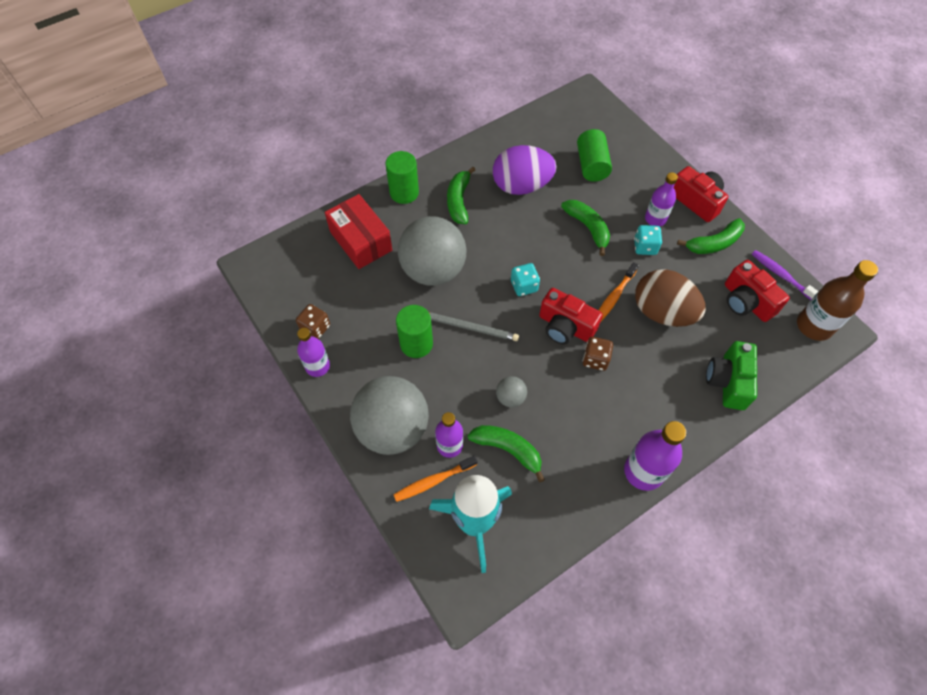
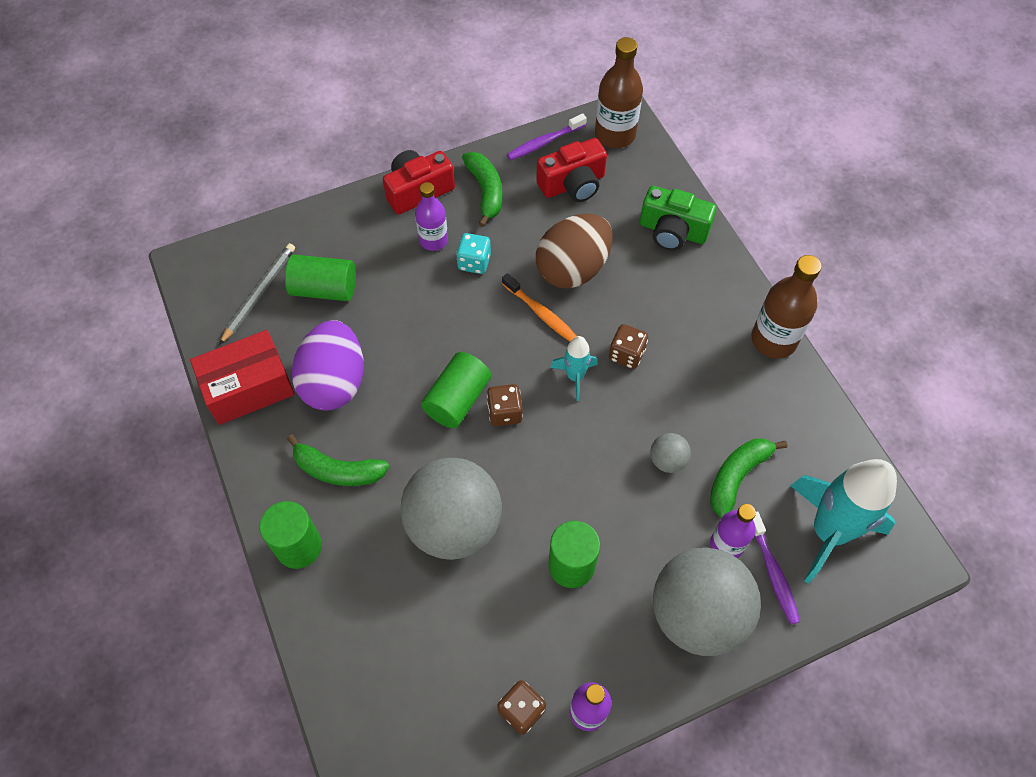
camera: 80 degrees left, 0 degrees up
(361, 241) = (375, 624): red box -> red box (248, 387)
(433, 481) = (773, 572): orange toothbrush -> purple toothbrush
(469, 327) = (556, 492): grey pencil -> grey pencil (259, 293)
(524, 286) = (504, 412): turquoise dice -> brown dice
(526, 256) = (457, 399): none -> green cylinder
(565, 326) = (575, 377): red camera -> turquoise rocket
(588, 228) = (429, 317): green banana -> none
(643, 471) = (773, 340): purple bottle -> brown bottle

